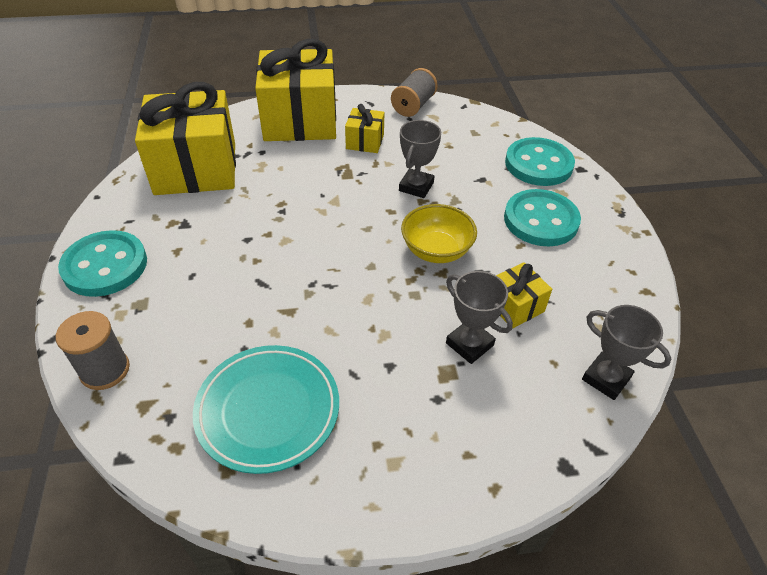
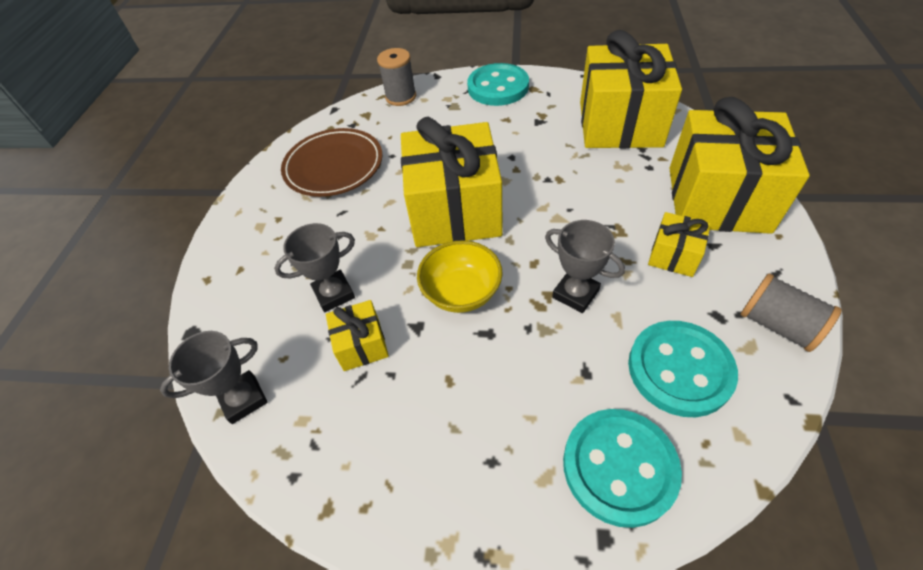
camera: 110 degrees right, 5 degrees up
(268, 410) = (334, 166): turquoise plate -> brown plate
(336, 271) = (455, 211): none -> yellow gift
(540, 220) = (488, 421): turquoise button -> turquoise button (679, 369)

